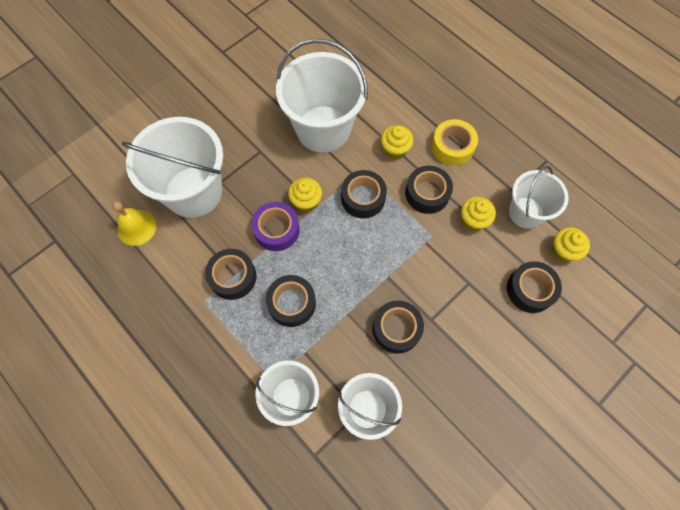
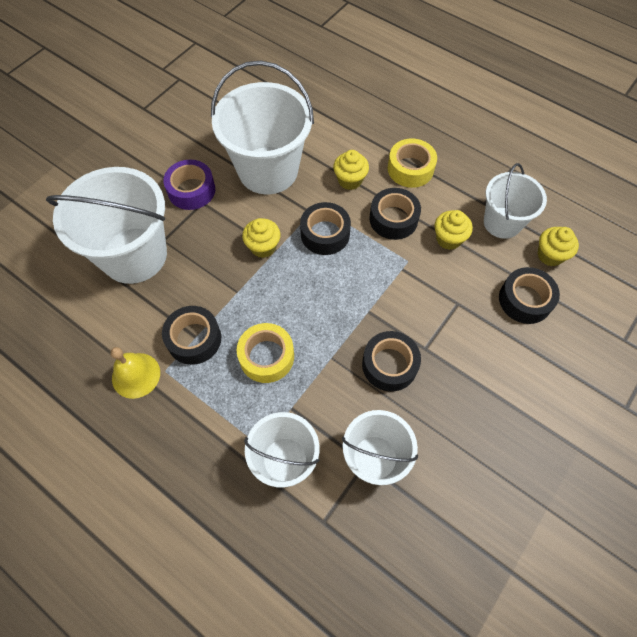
camera: 10 degrees left, 5 degrees down
(136, 227) = (73, 303): yellow bell -> yellow bell (136, 375)
(276, 230) = (235, 281): purple tape -> purple tape (191, 190)
(292, 303) = (266, 356): black tape -> yellow tape

